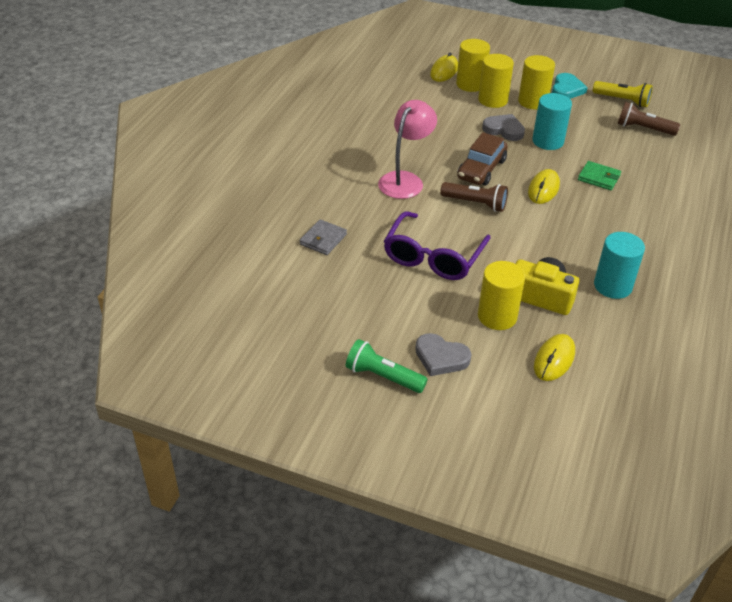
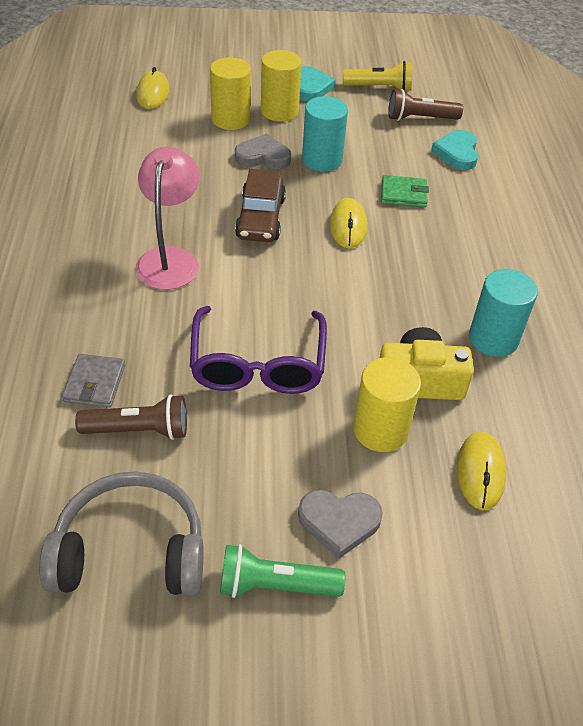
camera: 25 degrees left, 5 degrees up
(304, 333) = (130, 551): none -> grey headphones
(470, 84) = (194, 104): yellow cylinder -> none
(475, 204) = (276, 269): brown flashlight -> brown flashlight (139, 430)
(659, 159) = (457, 153): none -> turquoise heart

